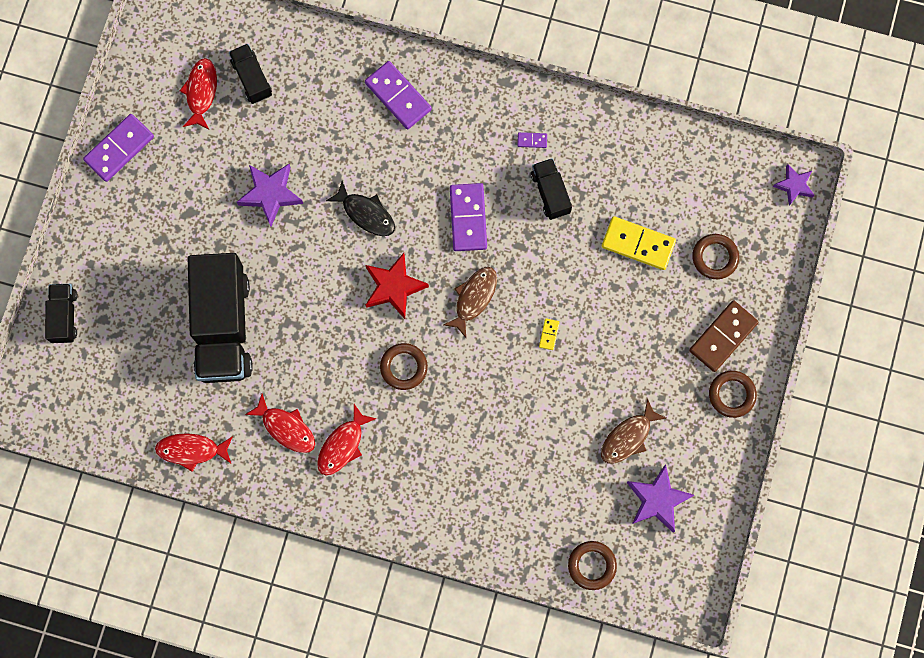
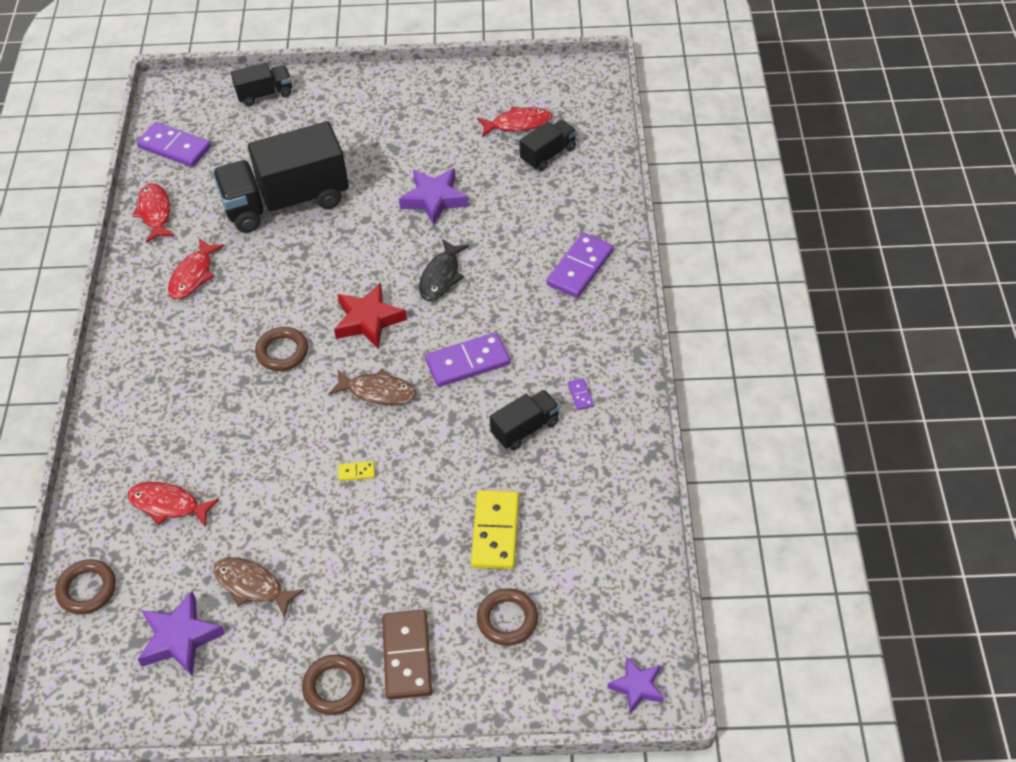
camera: 75 degrees right, 25 degrees down
(119, 149) = (439, 86): purple domino -> purple domino (174, 147)
(342, 445) = (185, 324): red fish -> red fish (168, 505)
(723, 336) = (407, 656): brown domino -> brown domino turned 60 degrees clockwise

